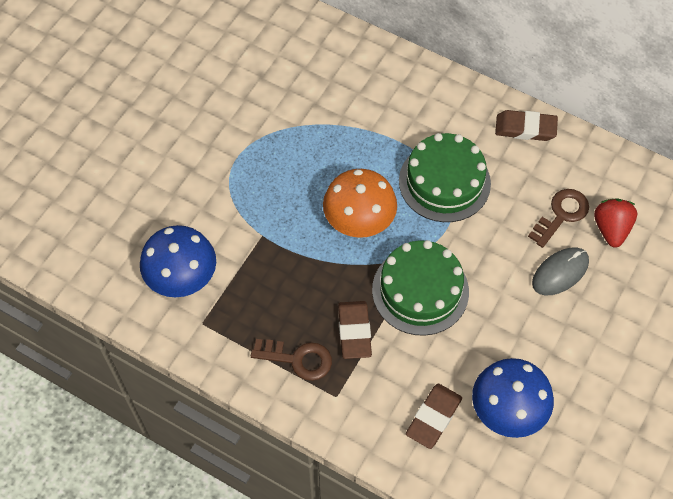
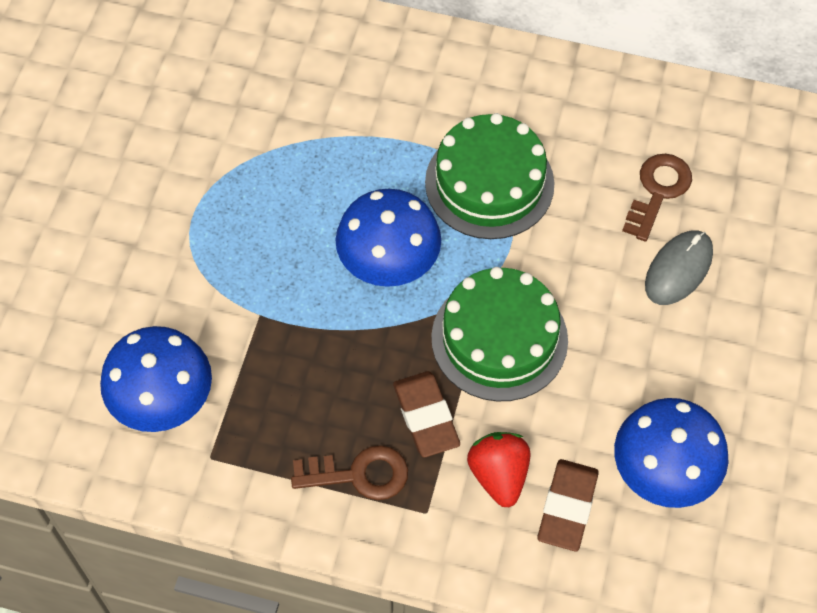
camera: 15 degrees left, 0 degrees up
(359, 221) = (389, 263): orange mushroom -> blue mushroom
(525, 128) = (576, 86): brown eraser -> none
(611, 229) = (728, 195): red strawberry -> red strawberry (499, 475)

